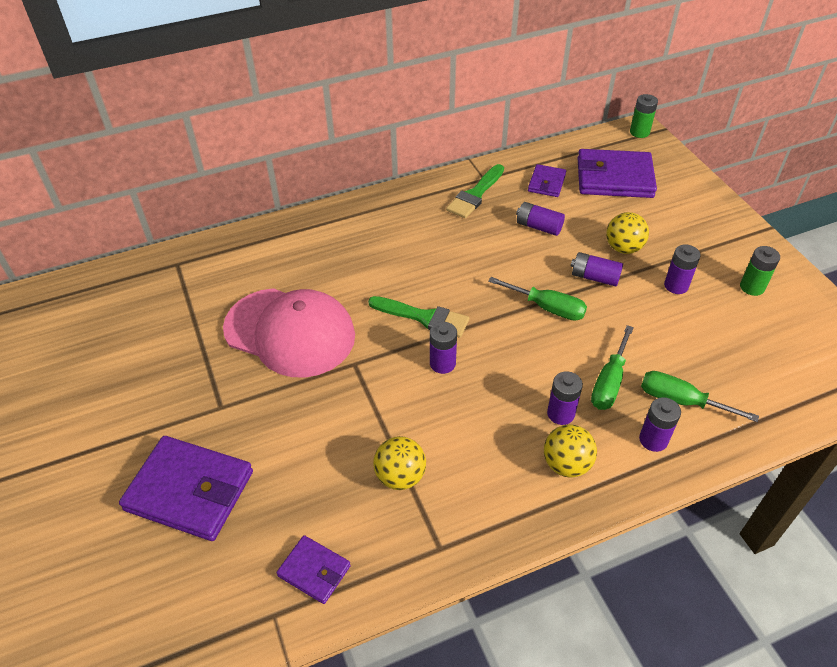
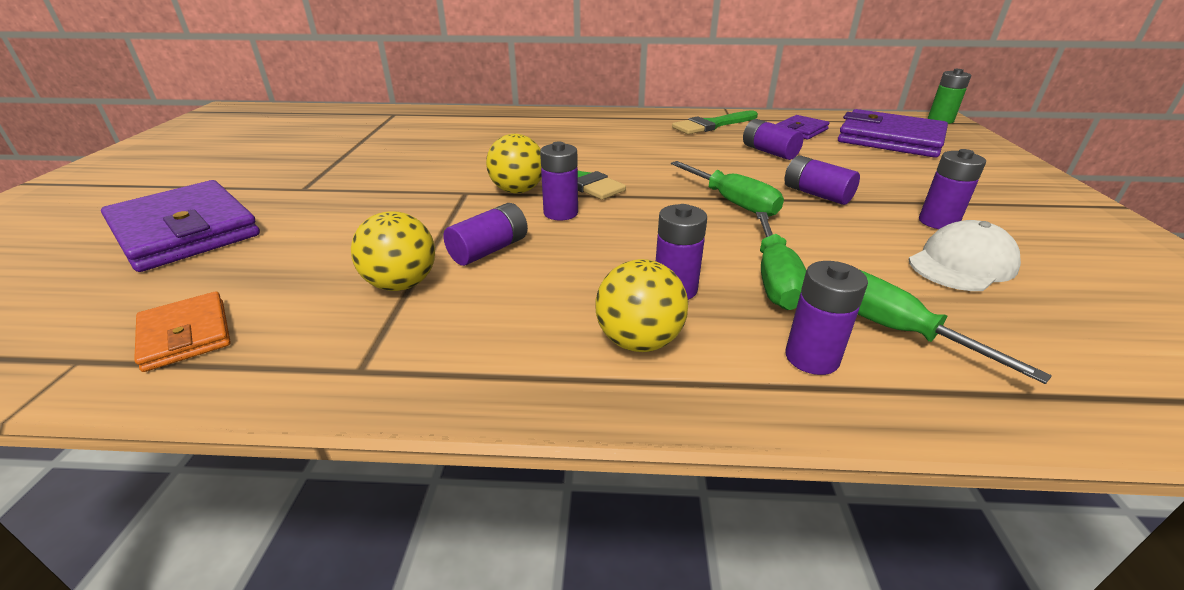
camera: 25 degrees right, 15 degrees down
(290, 332) = (431, 162): pink cap -> none
(314, 571) = (186, 335): purple wallet -> orange wallet
(426, 422) = (489, 250): none -> purple battery
(609, 382) = (775, 279): green screwdriver -> green screwdriver turned 45 degrees counterclockwise
(623, 248) = (872, 182): yellow ball -> yellow ball (517, 191)
(699, 327) = (962, 264): none -> white cap
(752, 287) = (1075, 248): green battery -> none

